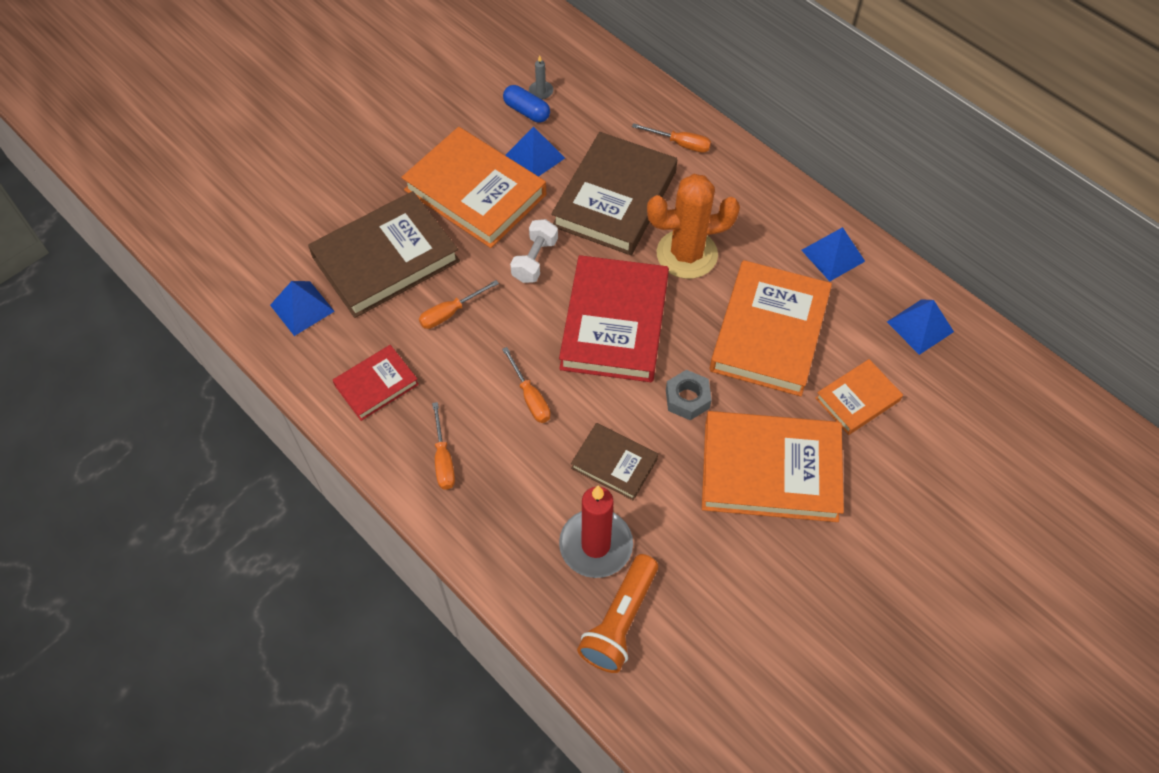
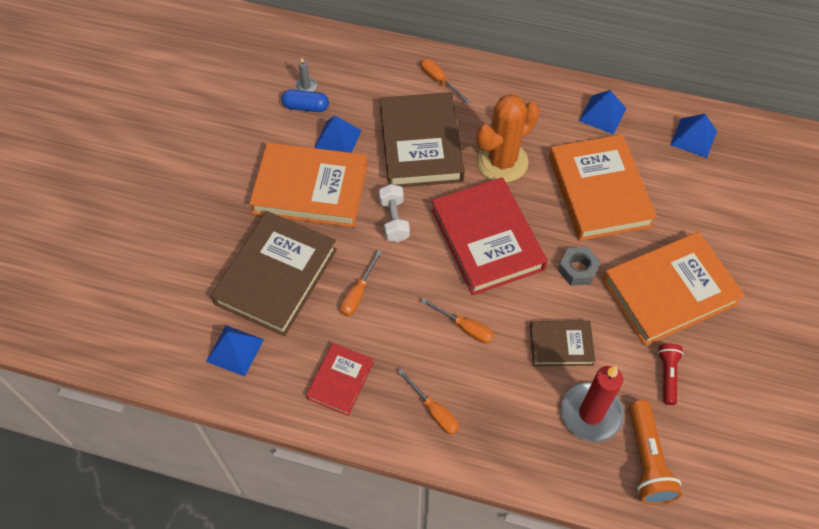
camera: 30 degrees left, 0 degrees up
(680, 144) = (439, 81): orange screwdriver -> orange screwdriver turned 120 degrees counterclockwise
(704, 552) = (667, 375): none -> red flashlight
(857, 399) = (690, 210): orange book -> none

